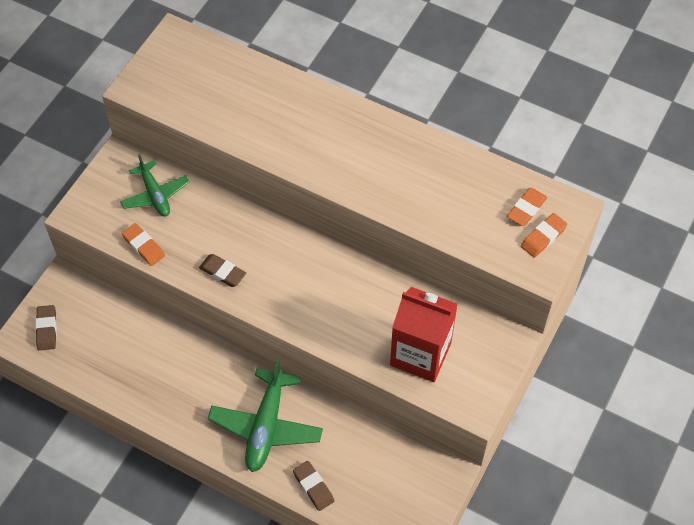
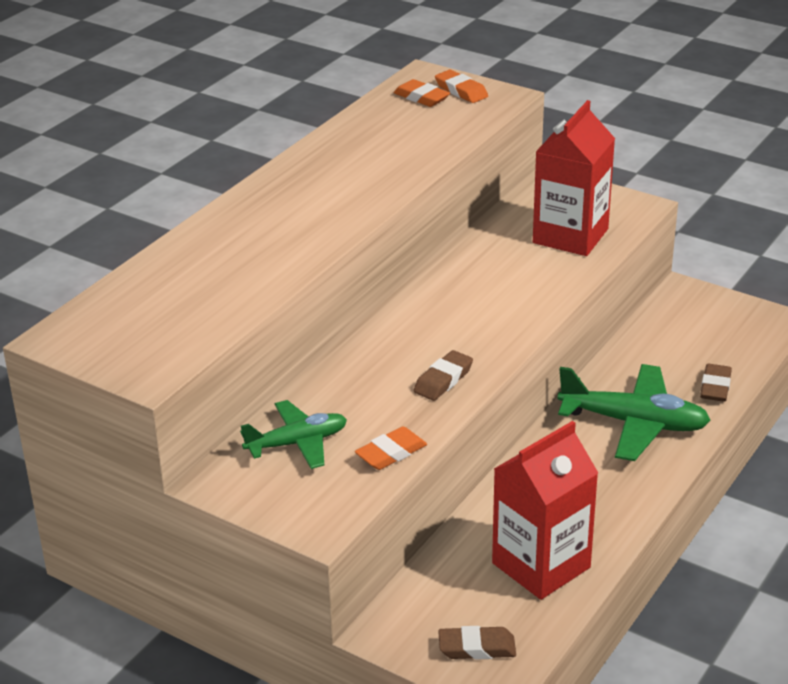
camera: 85 degrees left, 25 degrees down
(116, 364) = (541, 565): none -> red carton
(313, 487) = (715, 387): brown eraser -> brown eraser turned 45 degrees counterclockwise

